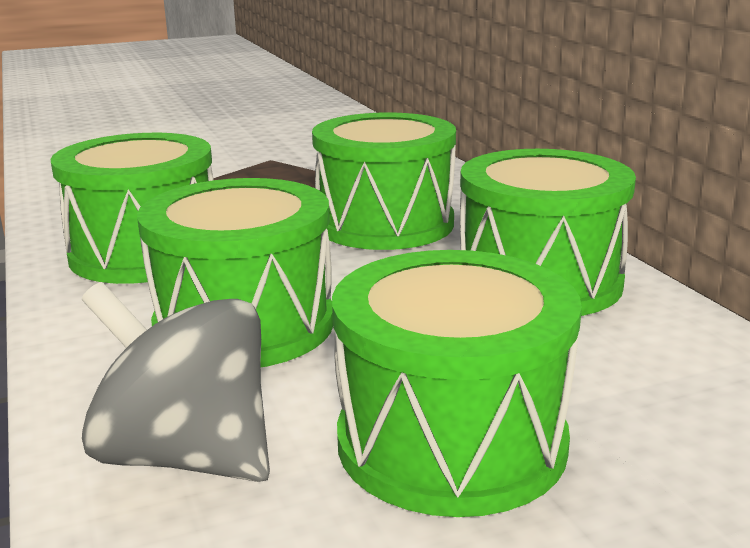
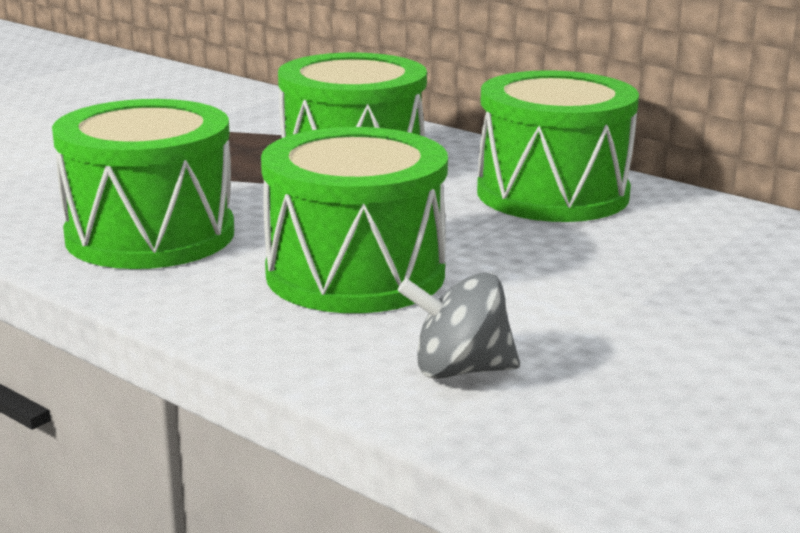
camera: 30 degrees left, 0 degrees up
(186, 456) = (459, 370): grey spinning top -> grey spinning top, size x0.65
(451, 441) = (637, 313): green drum -> none

